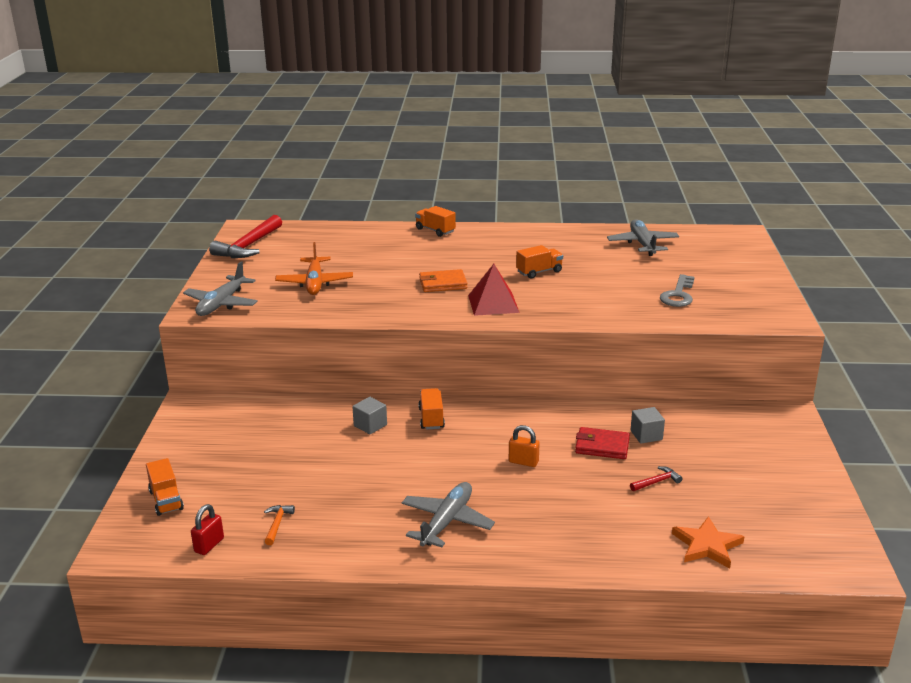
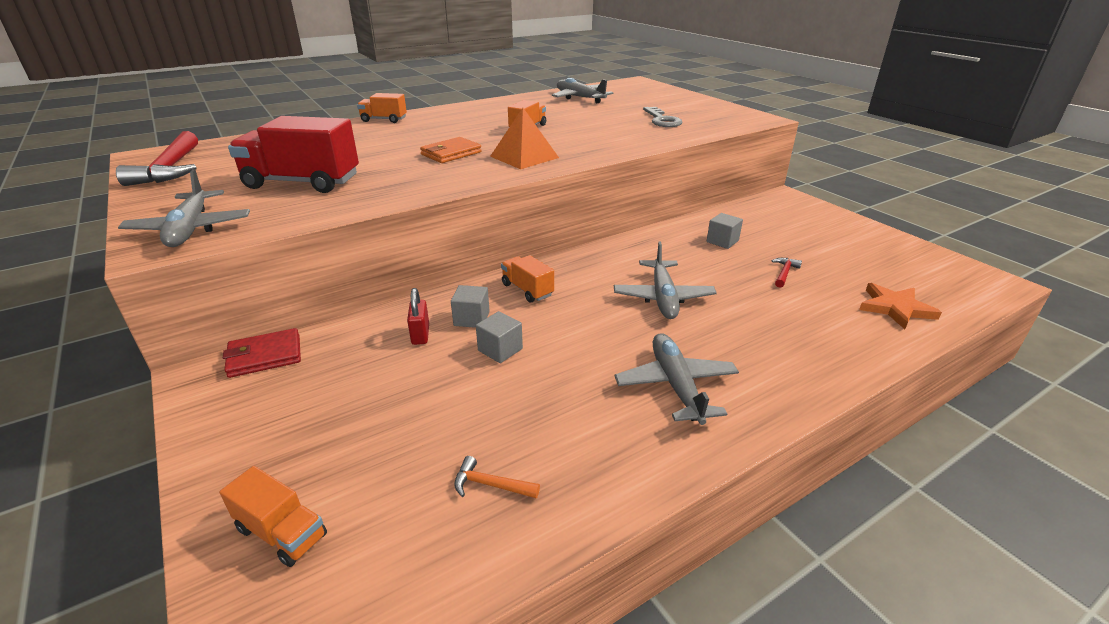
camera: 35 degrees left, 5 degrees up
(209, 545) = (423, 571): red padlock -> red padlock (420, 335)
(277, 524) = (491, 485): orange hammer -> orange hammer turned 45 degrees counterclockwise
(314, 283) = (302, 182): orange plane -> red truck
(365, 453) = (500, 349): none -> grey cube
(493, 304) = (524, 157): red pyramid -> orange pyramid
(523, 462) = (663, 297): orange padlock -> grey plane
(602, 446) = (704, 261): red wallet -> red wallet (265, 356)

